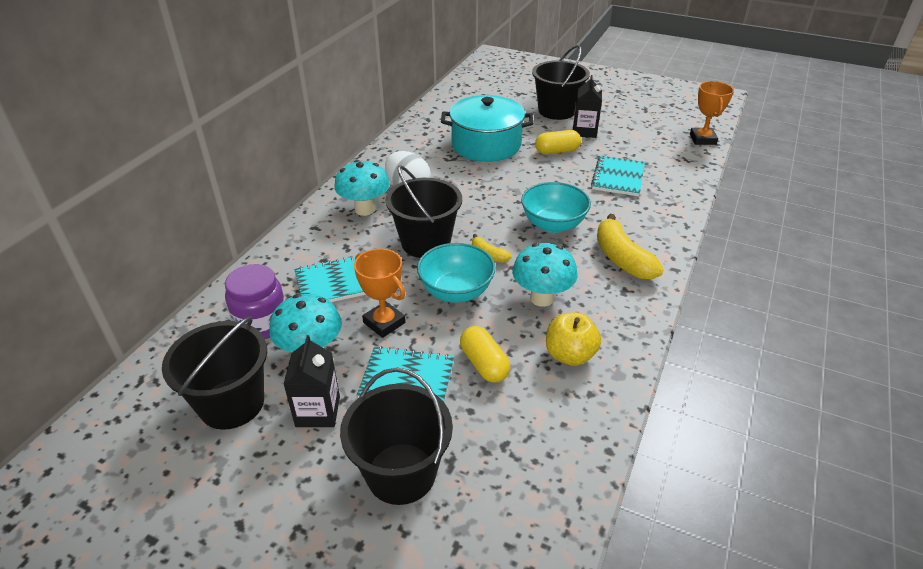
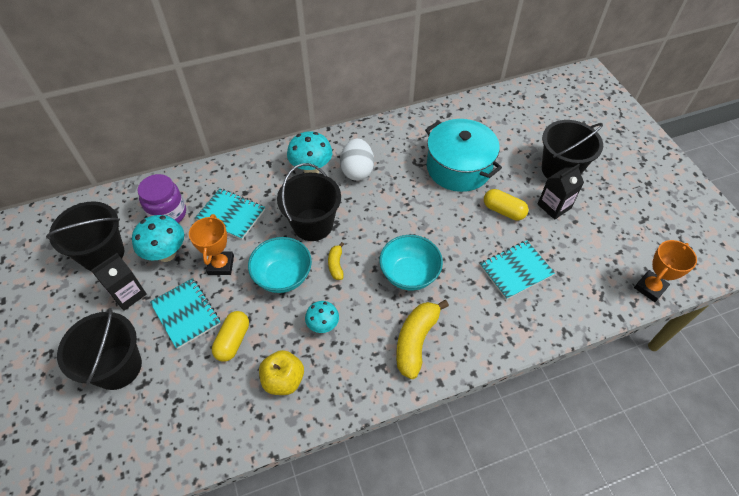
camera: 45 degrees right, 15 degrees up
(541, 298) = (323, 325): turquoise mushroom -> turquoise mushroom, size x0.63

